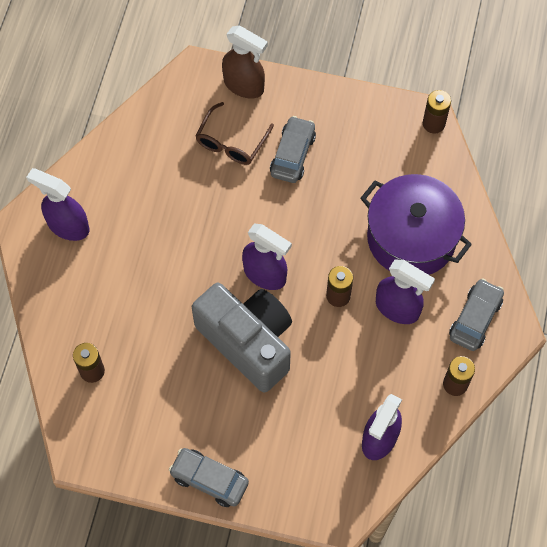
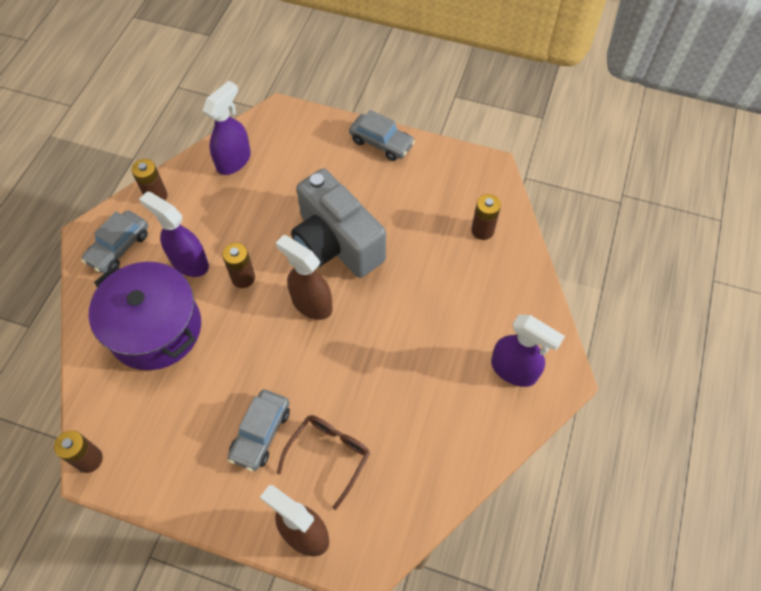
camera: 175 degrees left, 5 degrees down
(265, 274) = (311, 303): purple spray bottle -> brown spray bottle

